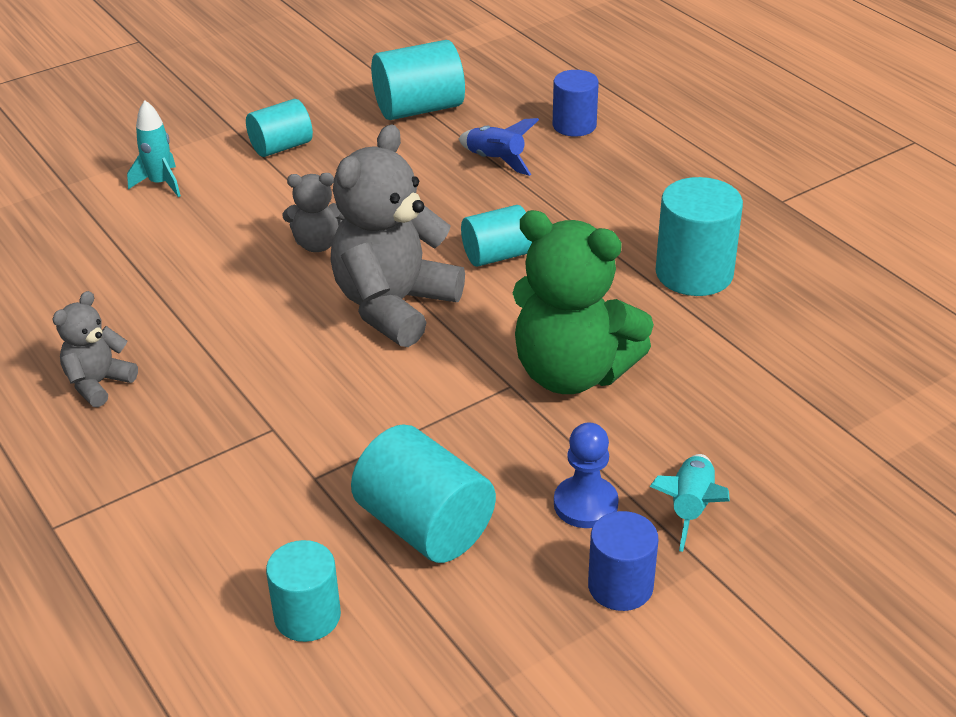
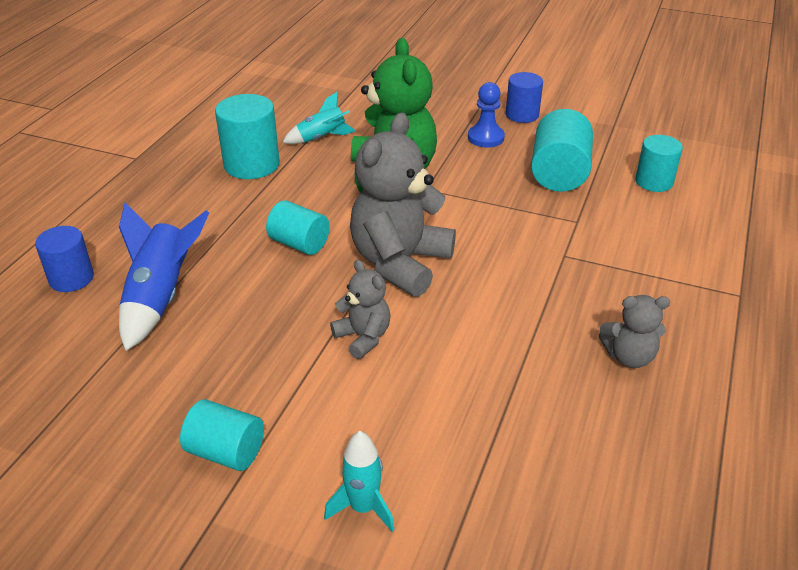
camera: 125 degrees left, 0 degrees up
(394, 306) = (400, 263): grey teddy bear -> grey teddy bear turned 120 degrees clockwise
(419, 109) = (87, 388): turquoise cylinder -> none
(495, 160) = (160, 298): blue rocket -> blue rocket, size x1.60
(690, 508) = (453, 113): turquoise rocket -> turquoise rocket (321, 138)

